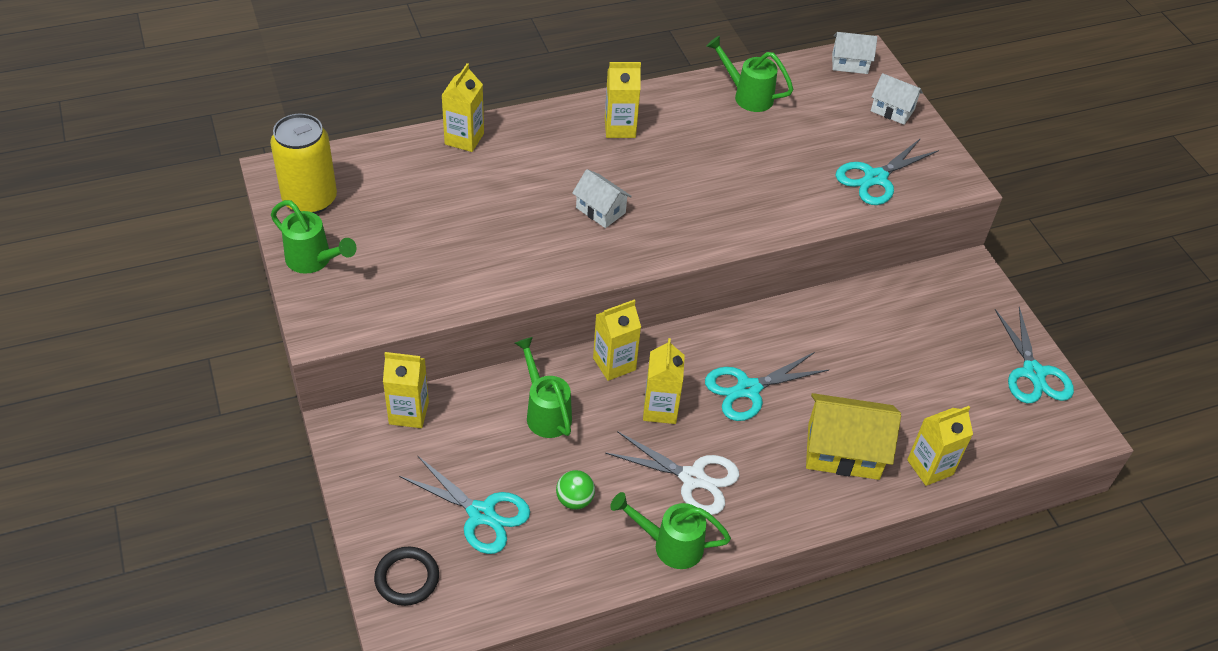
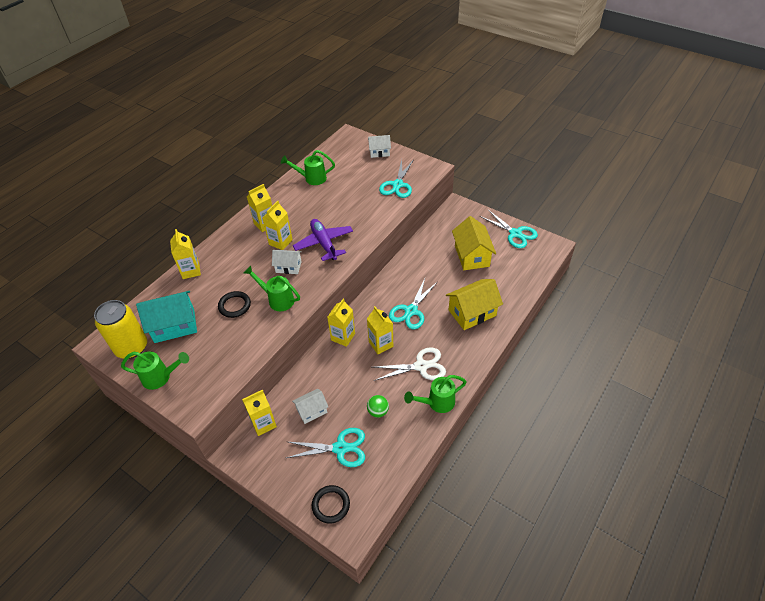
camera: 30 degrees left, 0 degrees up
(384, 202) = (174, 326): none -> turquoise house
(482, 222) = (234, 306): none -> black ring
(545, 412) = (330, 379): green watering can -> green watering can (277, 299)
(681, 205) = (324, 243): none -> purple plane
(849, 63) = (344, 142): white house -> white house (312, 411)
(923, 364) = (471, 256): none -> yellow house
(930, 467) = (510, 297): yellow carton -> yellow carton (280, 242)

